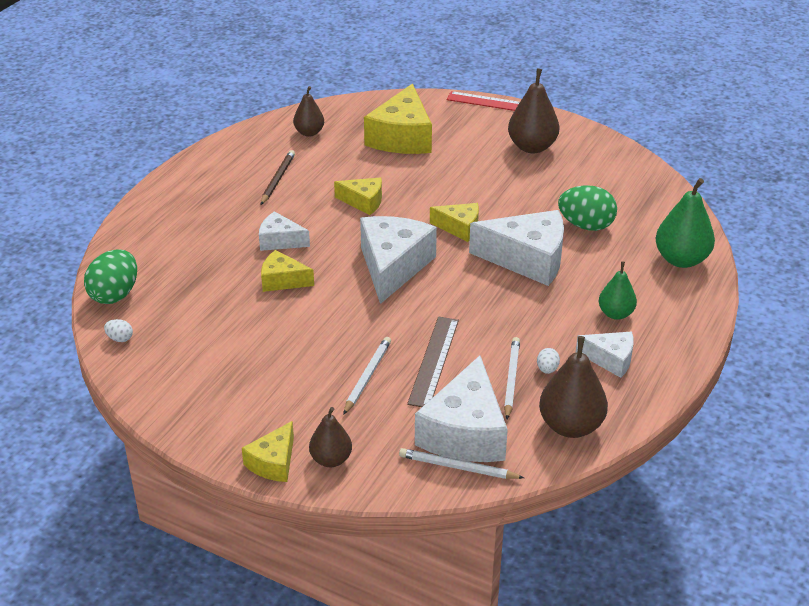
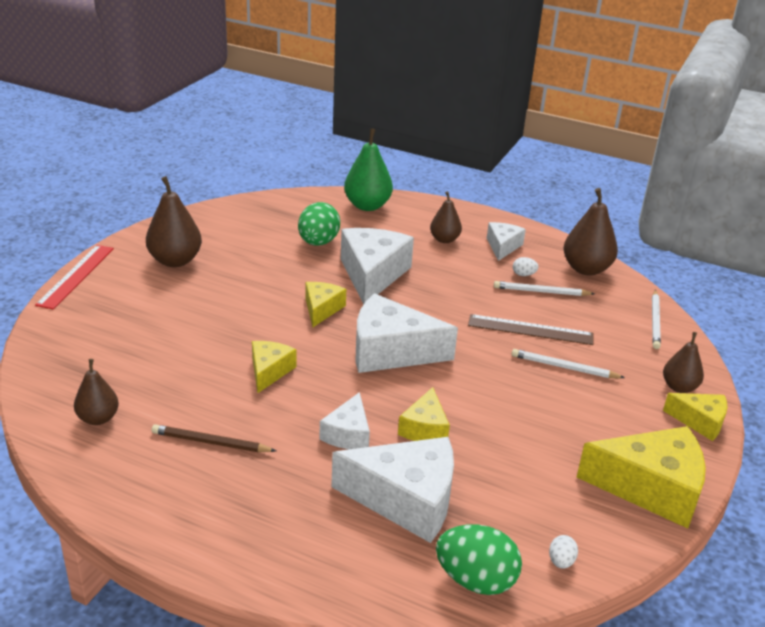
camera: 95 degrees left, 5 degrees down
(402, 137) = (132, 343): yellow cheese -> yellow cheese (651, 488)
(465, 432) = (614, 316): white cheese -> white cheese (406, 500)
(615, 314) = (444, 239): green pear -> brown pear

